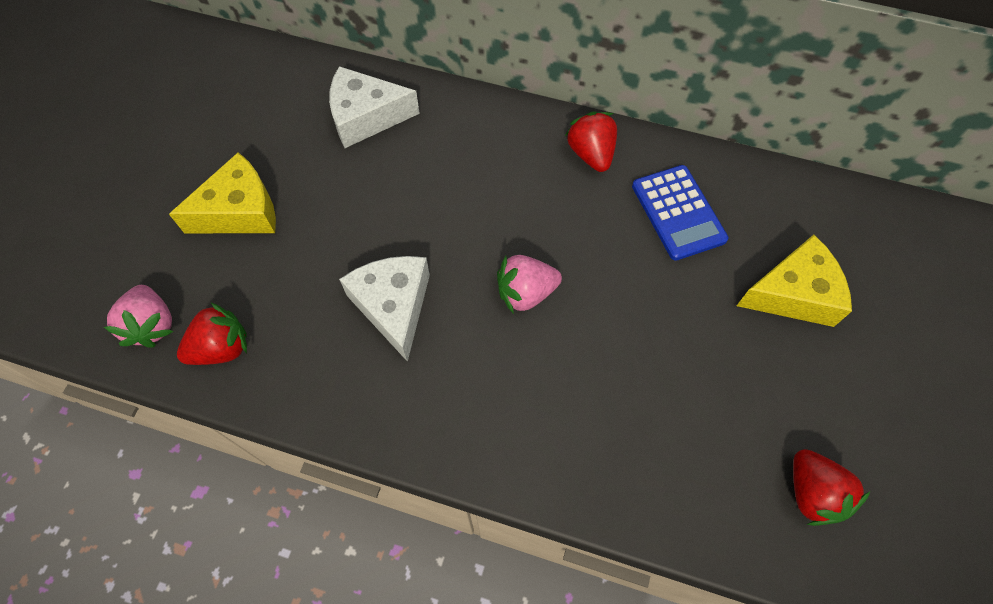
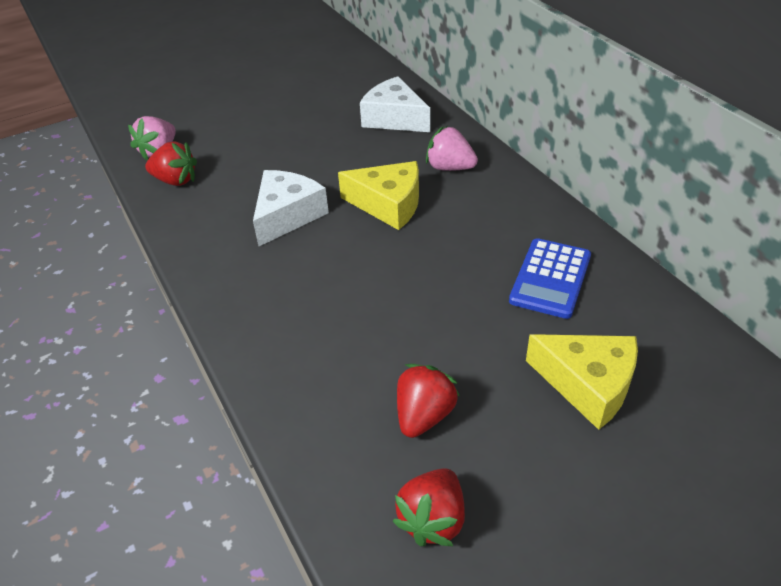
camera: 45 degrees right, 20 degrees down
(240, 211) = (266, 126): yellow cheese -> yellow cheese (388, 204)
(525, 293) = (376, 257): pink strawberry -> pink strawberry (449, 167)
(591, 154) = (524, 210): red strawberry -> red strawberry (424, 415)

